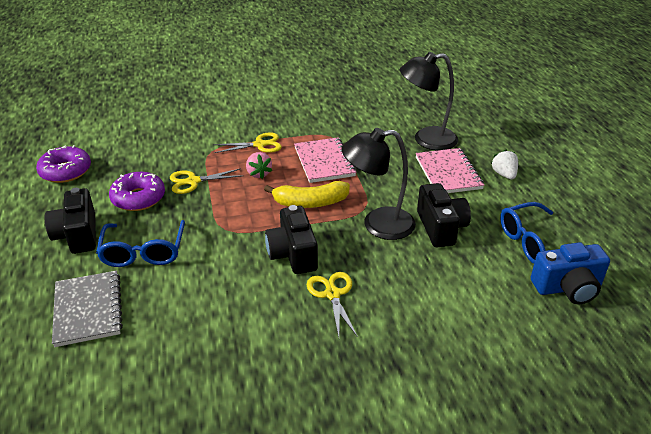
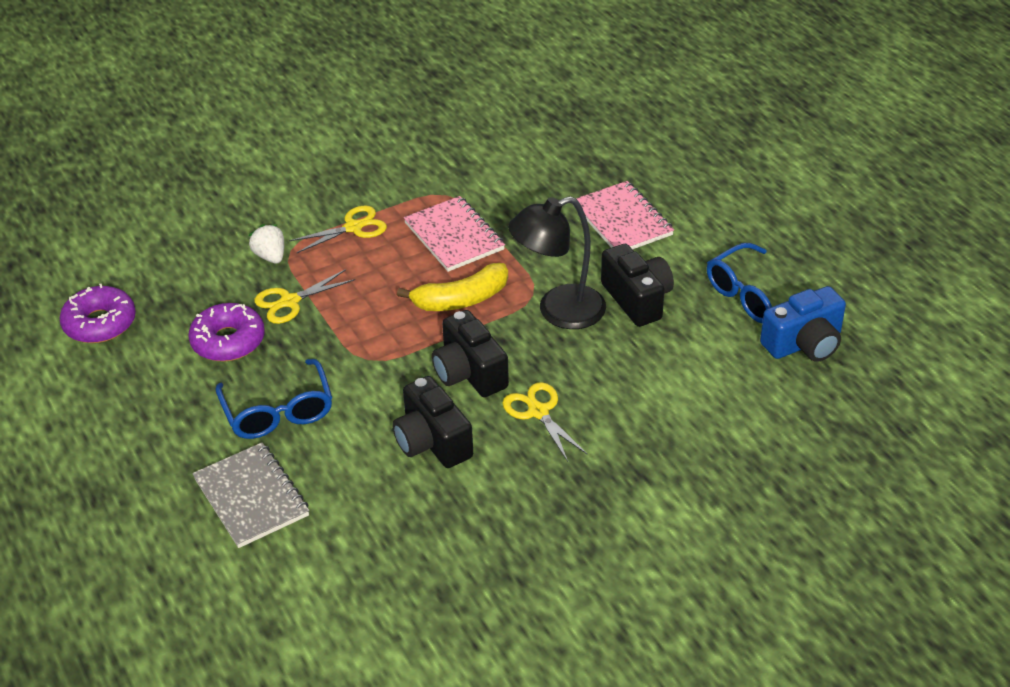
camera: 15 degrees left, 5 degrees up
(77, 235) = (177, 408): black camera -> black camera (432, 441)
(258, 173) = (373, 272): pink strawberry -> none
(426, 139) = (577, 175): black lamp -> none
(504, 174) = (693, 208): white strawberry -> white strawberry (270, 256)

